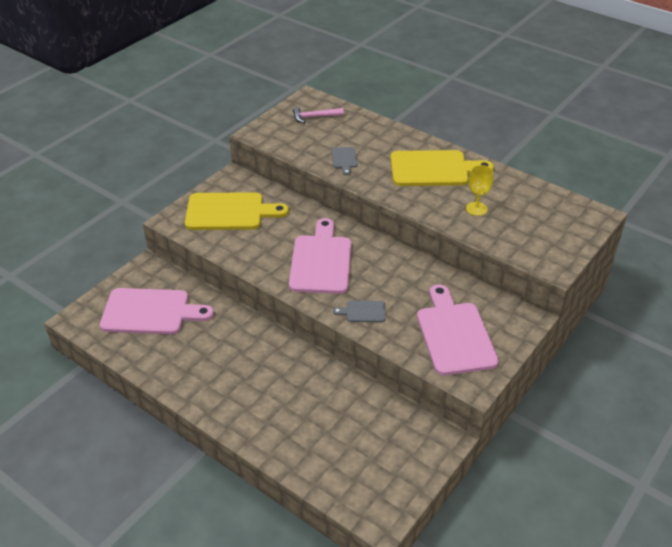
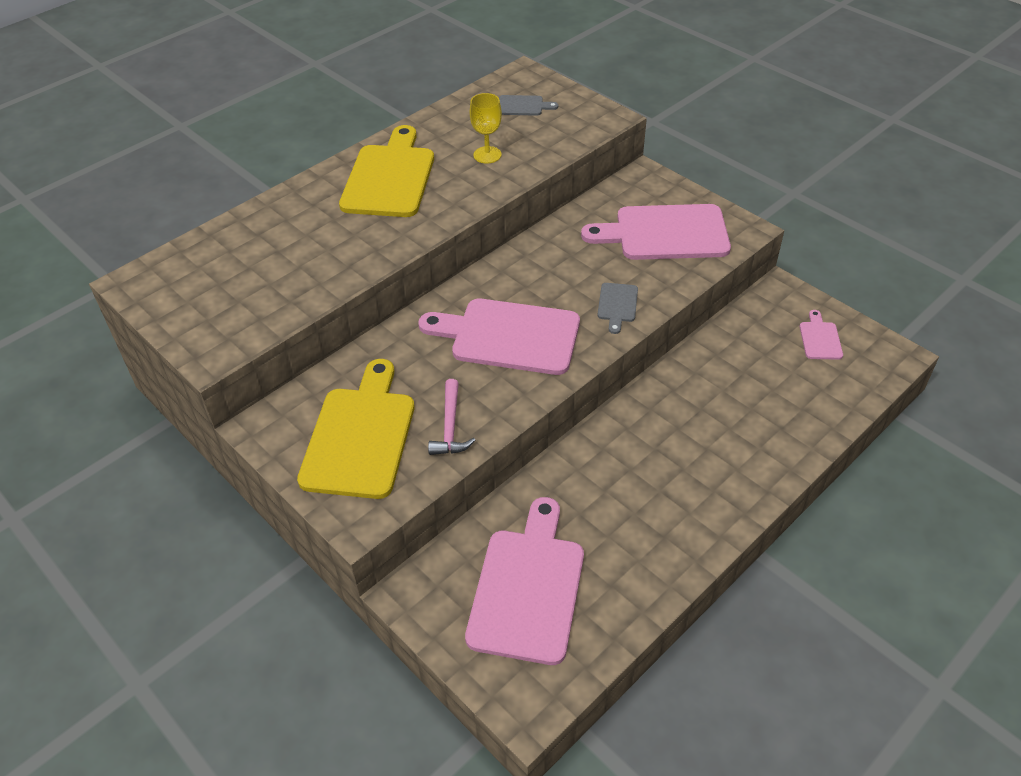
camera: 80 degrees left, 5 degrees up
(315, 117) = (198, 280): pink hammer -> pink hammer (450, 426)
(344, 159) = (331, 258): grey cutting board -> grey cutting board (523, 106)
(391, 466) = (820, 338): none -> pink cutting board

